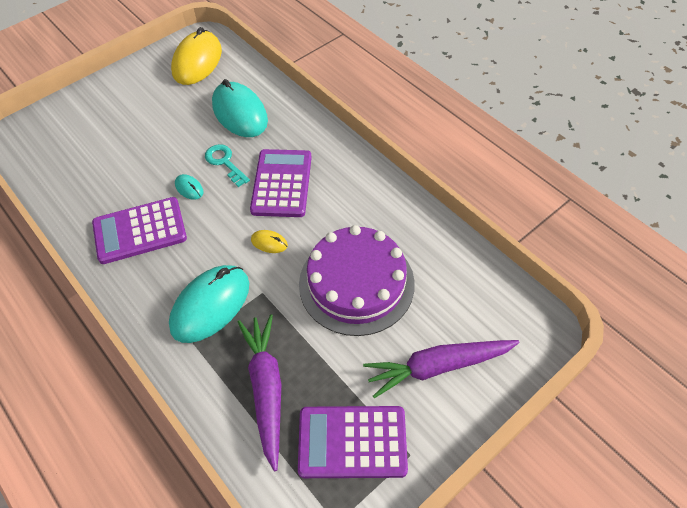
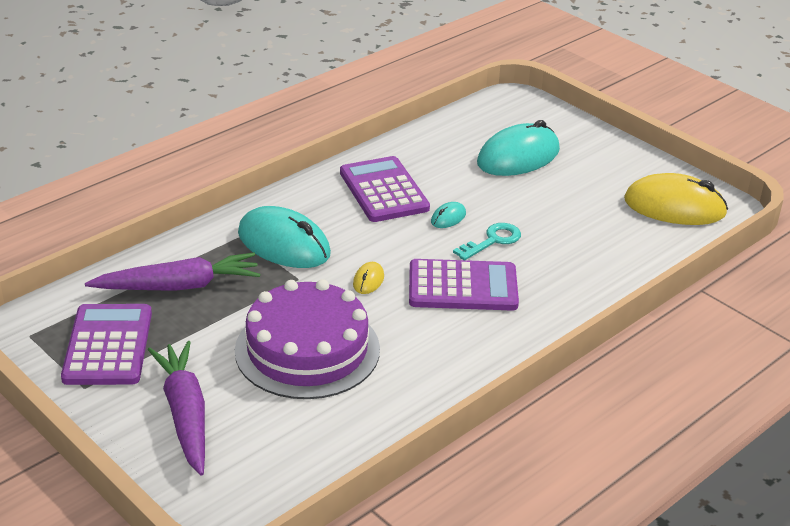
camera: 85 degrees right, 20 degrees down
(240, 113) = (583, 247): turquoise mouse -> turquoise mouse (518, 157)

